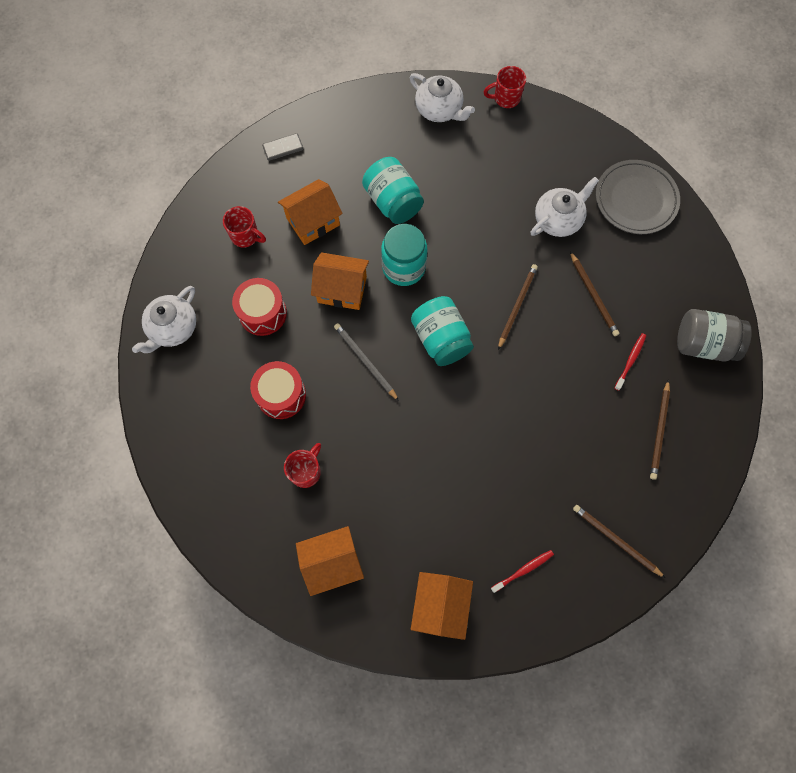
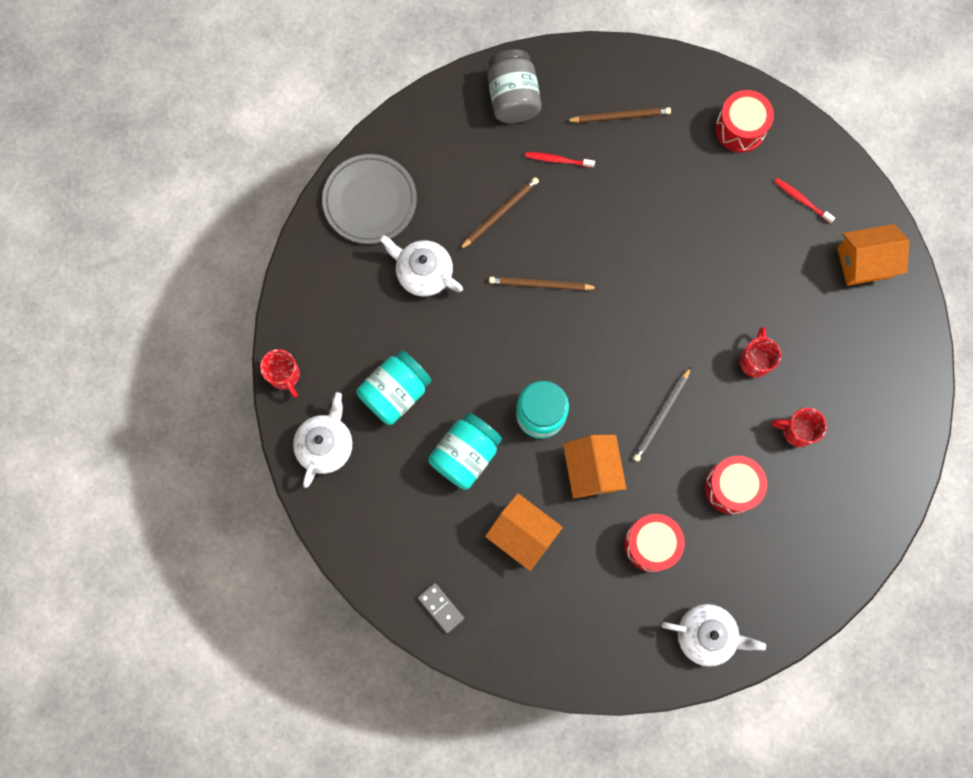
camera: 110 degrees left, 5 degrees up
(246, 236) = (568, 602): red mug -> red mug (755, 360)
(332, 562) = (870, 372): orange house -> none
(441, 339) = (607, 348): turquoise jar -> turquoise jar (396, 392)
(616, 540) = (740, 128): brown pencil -> red drum

